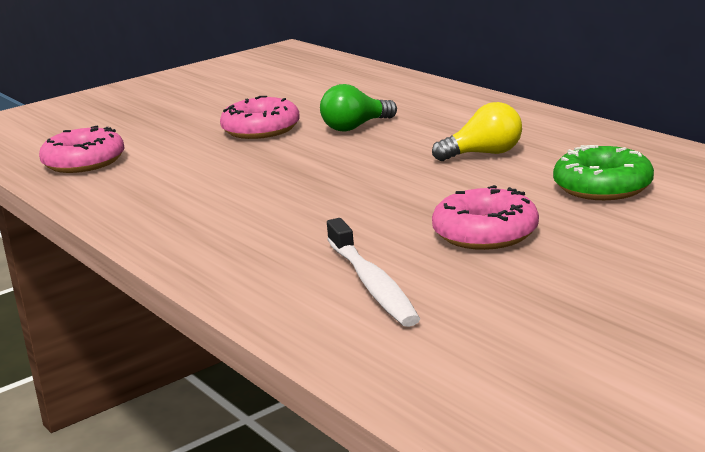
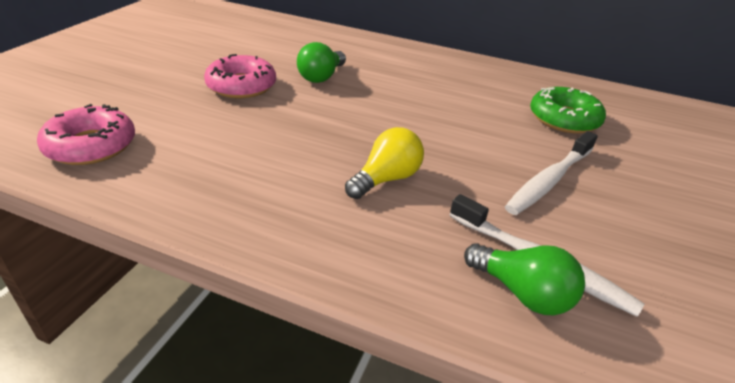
camera: 35 degrees left, 15 degrees up
(322, 297) = (522, 293): none -> green light bulb
(484, 154) = (449, 96): yellow light bulb -> yellow light bulb (386, 179)
(485, 233) = (549, 180): pink donut -> white toothbrush

